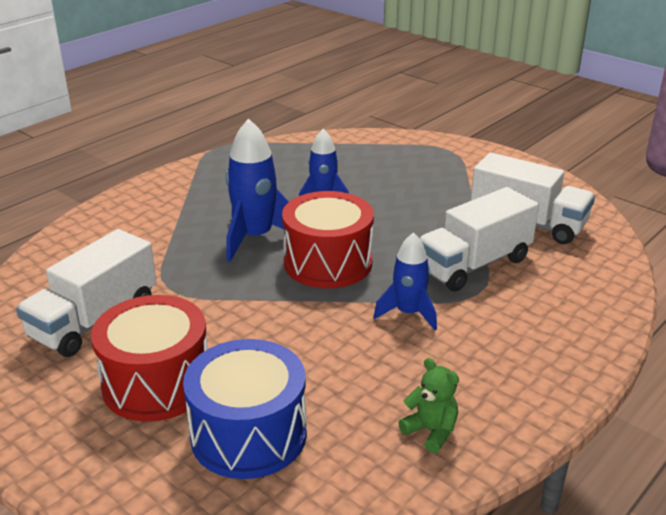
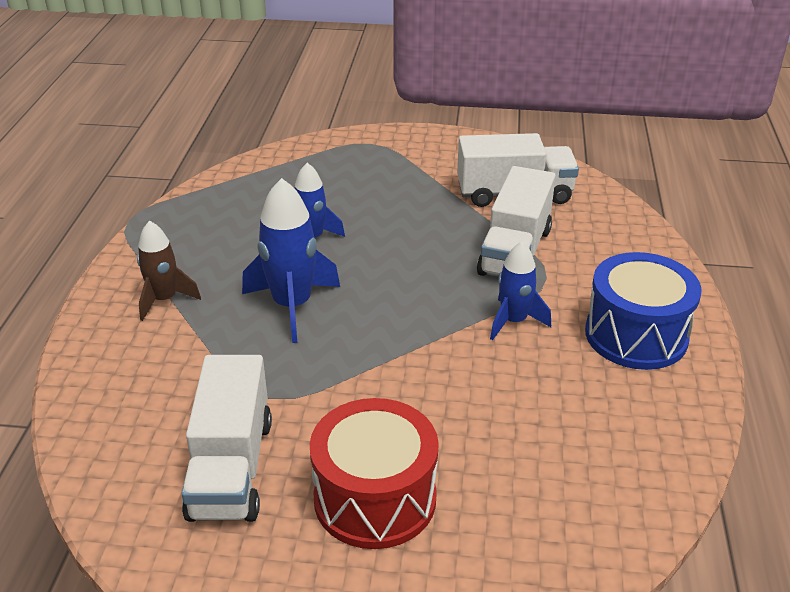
camera: 35 degrees left, 5 degrees up
(179, 202) = (164, 300): none -> brown rocket
(248, 434) = (512, 500): blue drum -> blue drum (636, 335)
(328, 263) = (391, 303): red drum -> none
(431, 431) = (644, 418): green teddy bear -> none

